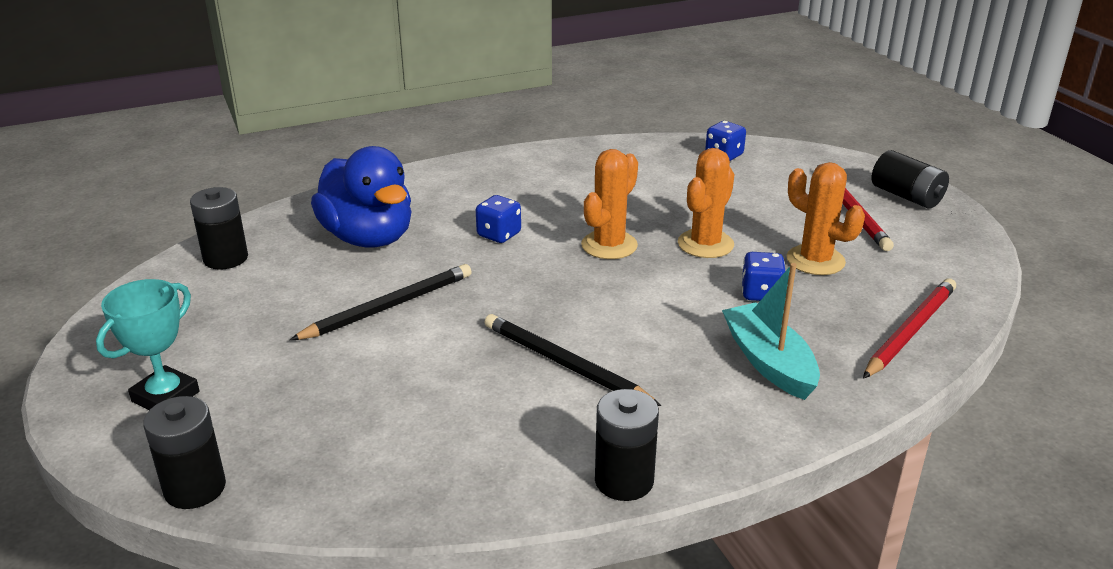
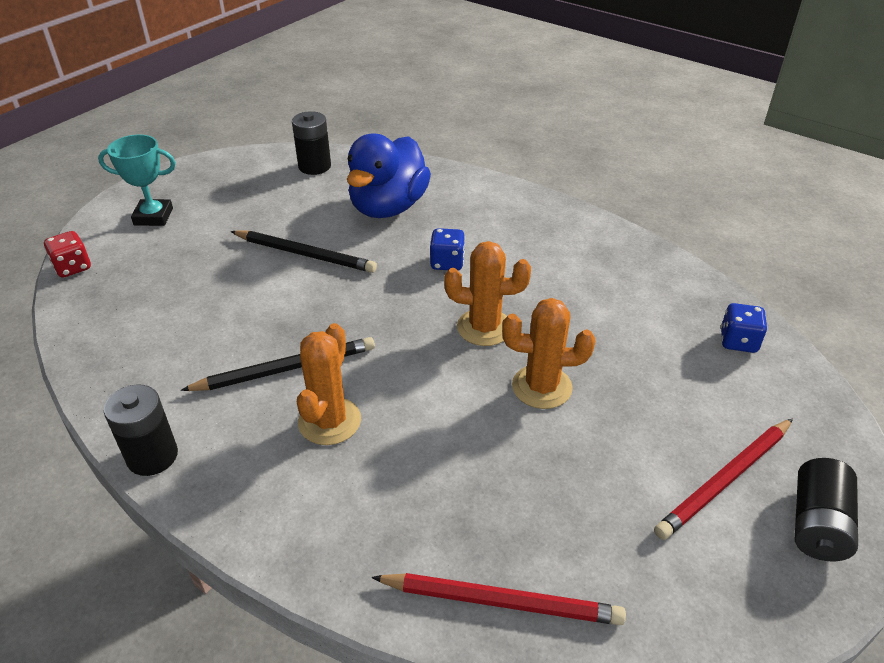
camera: 60 degrees right, 10 degrees up
(195, 488) = (73, 267): black battery -> red dice
(565, 364) = (285, 369): black pencil -> black pencil turned 60 degrees clockwise
(761, 293) = (483, 455): blue dice -> none
(769, 362) = (367, 497): turquoise boat -> none
(815, 260) = (583, 479): orange cactus -> orange cactus (329, 421)

